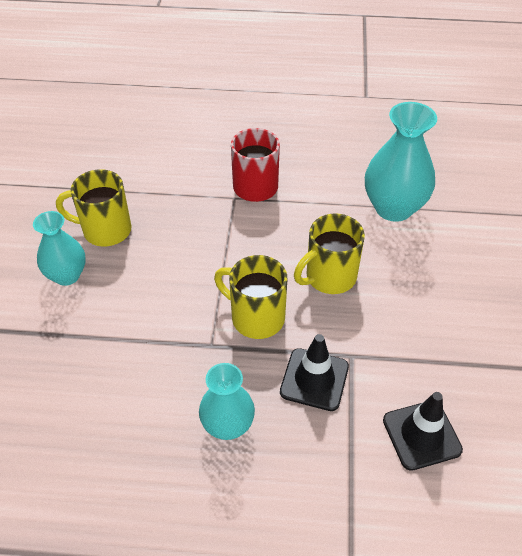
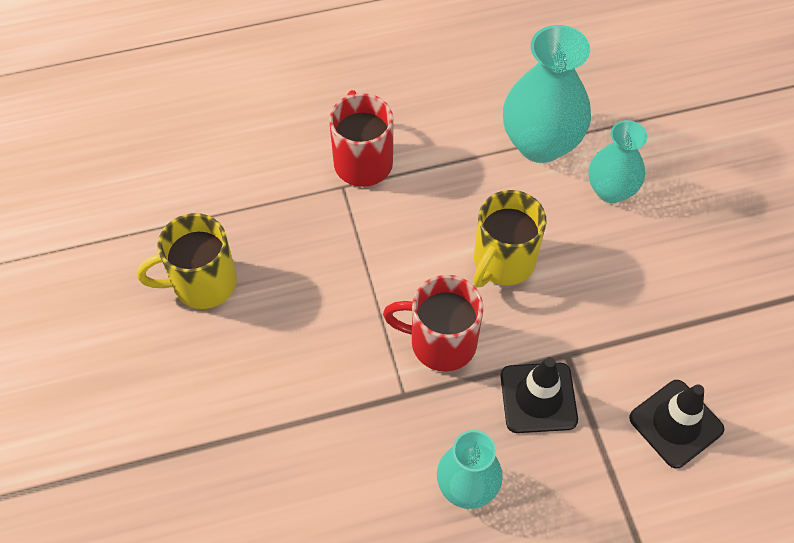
camera: 20 degrees left, 10 degrees up
(67, 275) = (185, 361): turquoise vase -> turquoise vase (611, 190)
(256, 317) = (440, 342): yellow mug -> red mug

